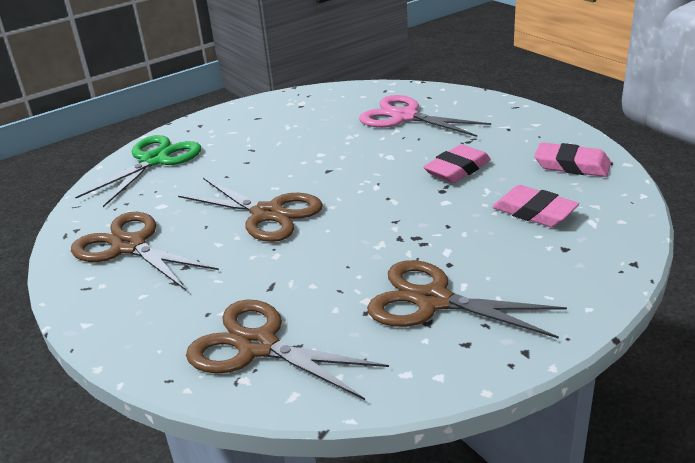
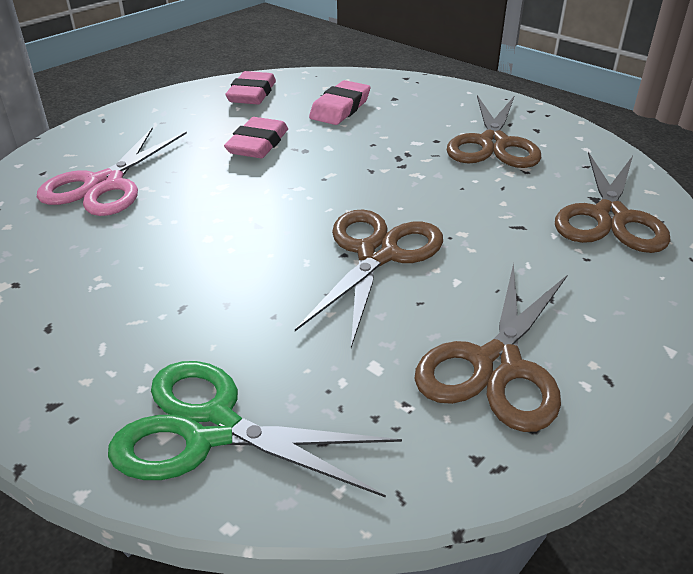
camera: 105 degrees left, 5 degrees up
(457, 169) = (258, 144): pink eraser -> pink eraser turned 75 degrees clockwise

